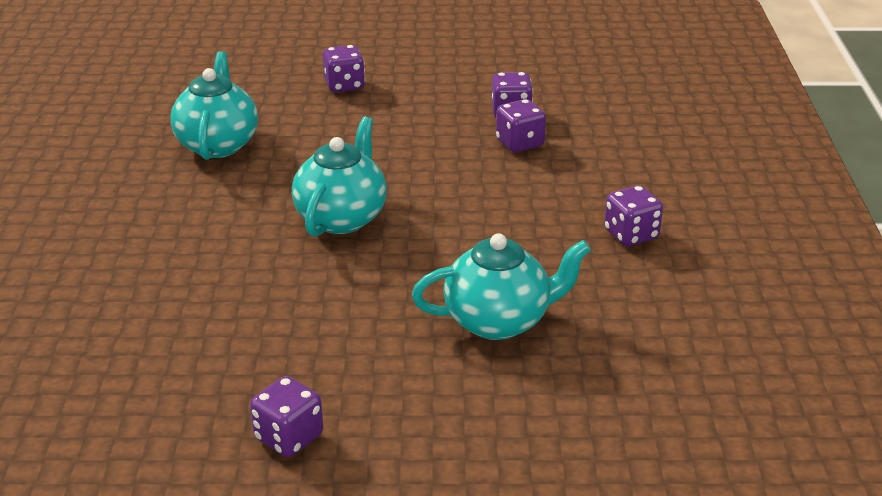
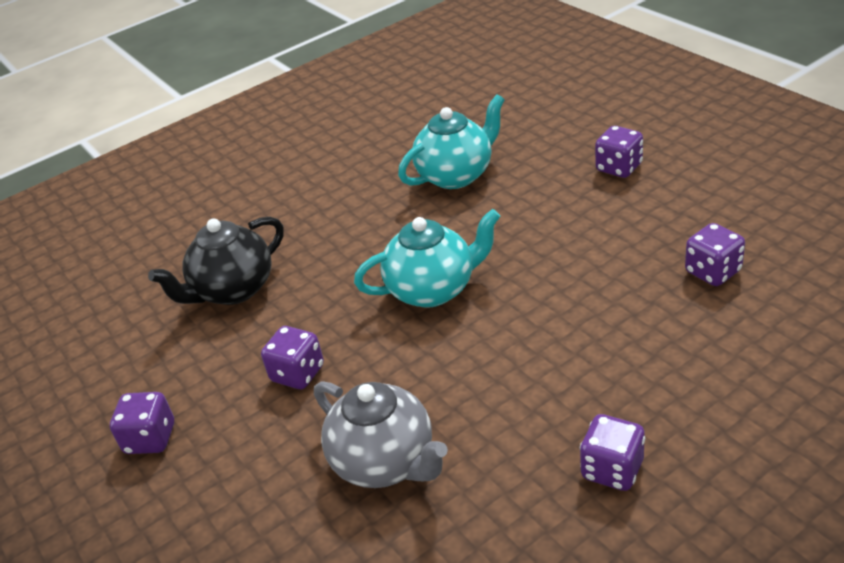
camera: 60 degrees right, 5 degrees up
(157, 314) = (233, 290): none -> black teapot
(499, 321) = (385, 462): turquoise teapot -> grey teapot
(519, 143) = (669, 308): purple dice -> purple dice (298, 373)

